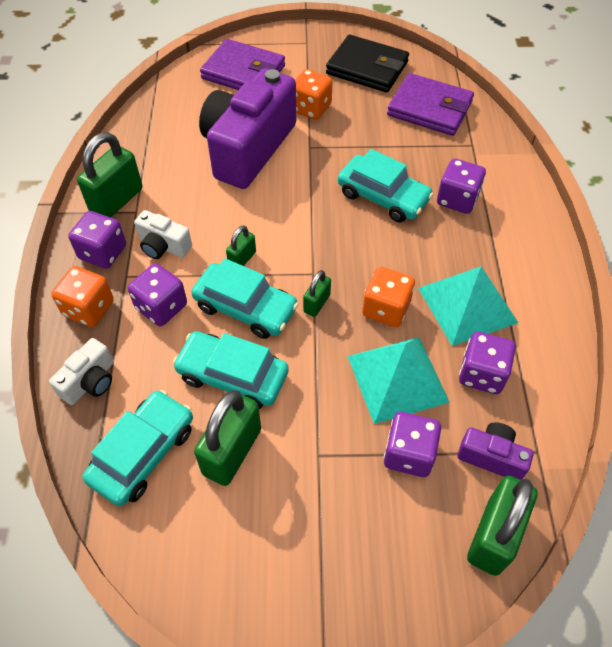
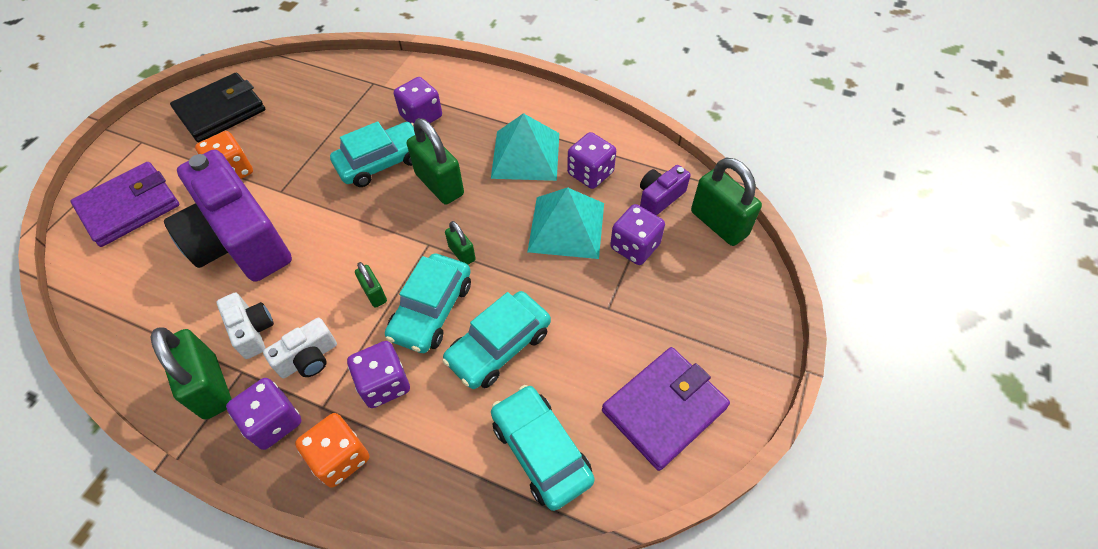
camera: 65 degrees left, 0 degrees up
(90, 381) = (434, 481): white camera -> white camera (252, 331)
(232, 451) = (574, 373): green padlock -> green padlock (439, 184)
(245, 308) = (432, 310): turquoise car -> turquoise car turned 150 degrees clockwise
(386, 309) = (497, 207): orange dice -> none
(429, 109) = (310, 91): purple wallet -> purple wallet (664, 409)

